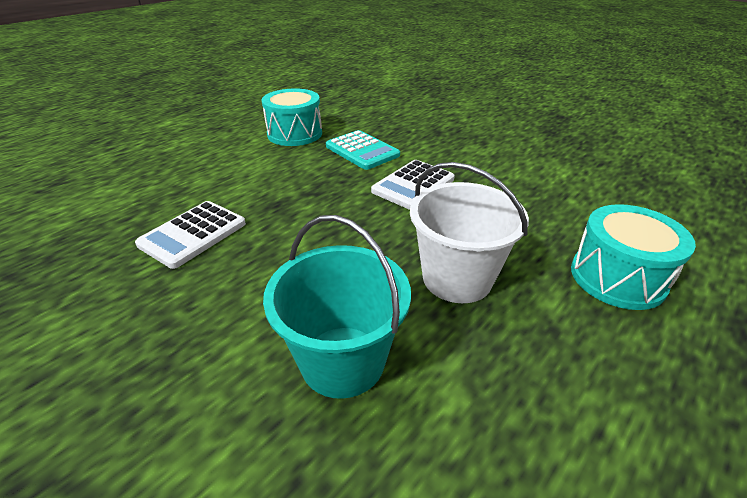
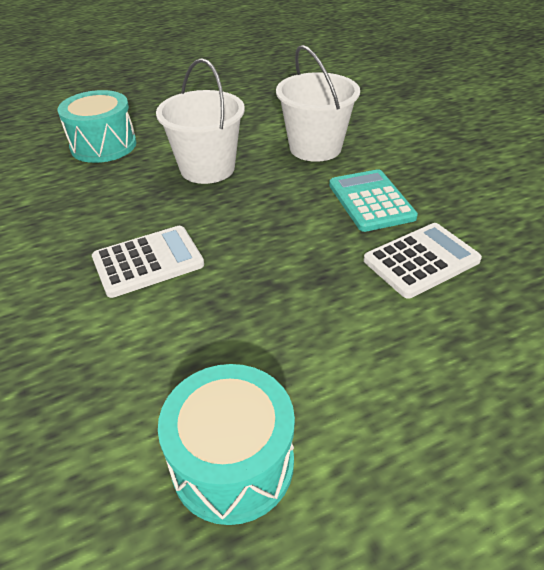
camera: 155 degrees left, 5 degrees up
(342, 361) = (315, 148): turquoise bucket -> white bucket
(362, 151) = (150, 354): turquoise calculator -> turquoise calculator (371, 201)

